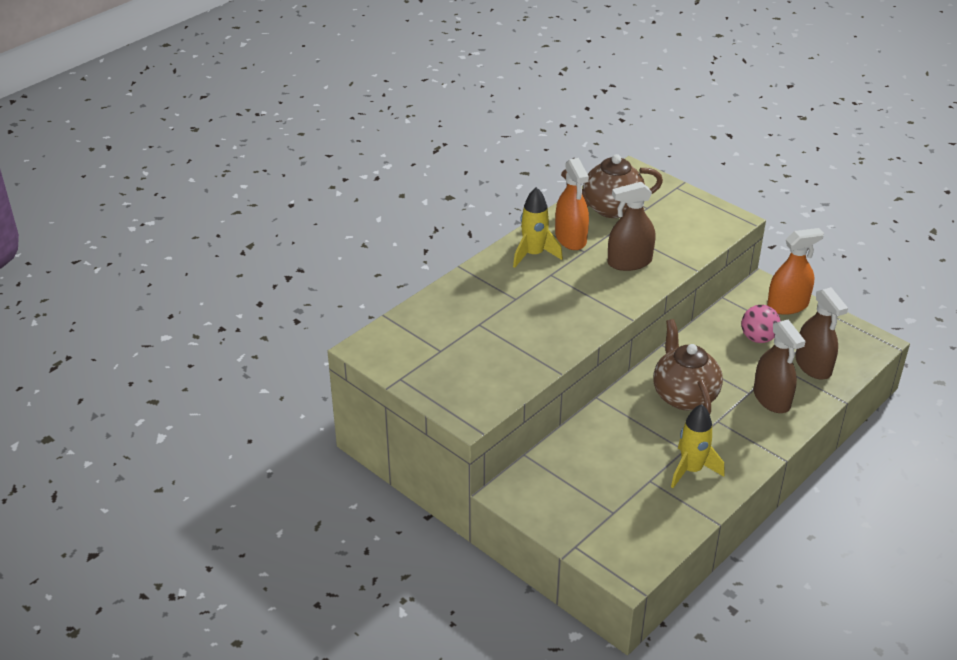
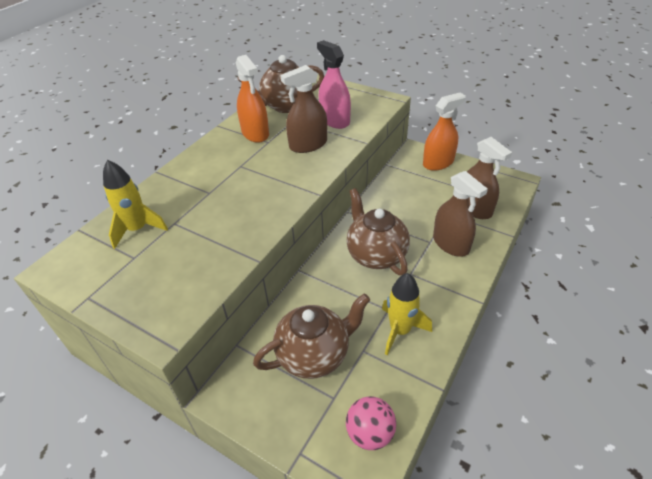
camera: 10 degrees left, 5 degrees up
(534, 254) = (224, 151): yellow rocket -> yellow rocket (137, 229)
(600, 475) = (314, 355): none -> brown teapot
(666, 236) = (334, 120): none -> pink spray bottle
(758, 338) = (423, 192): pink ball -> pink ball (370, 433)

